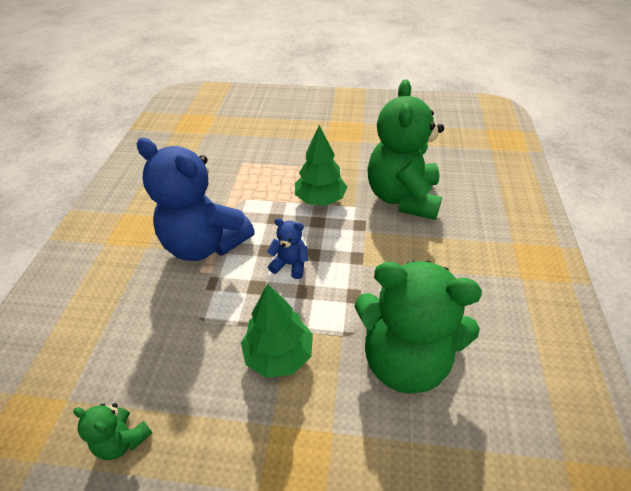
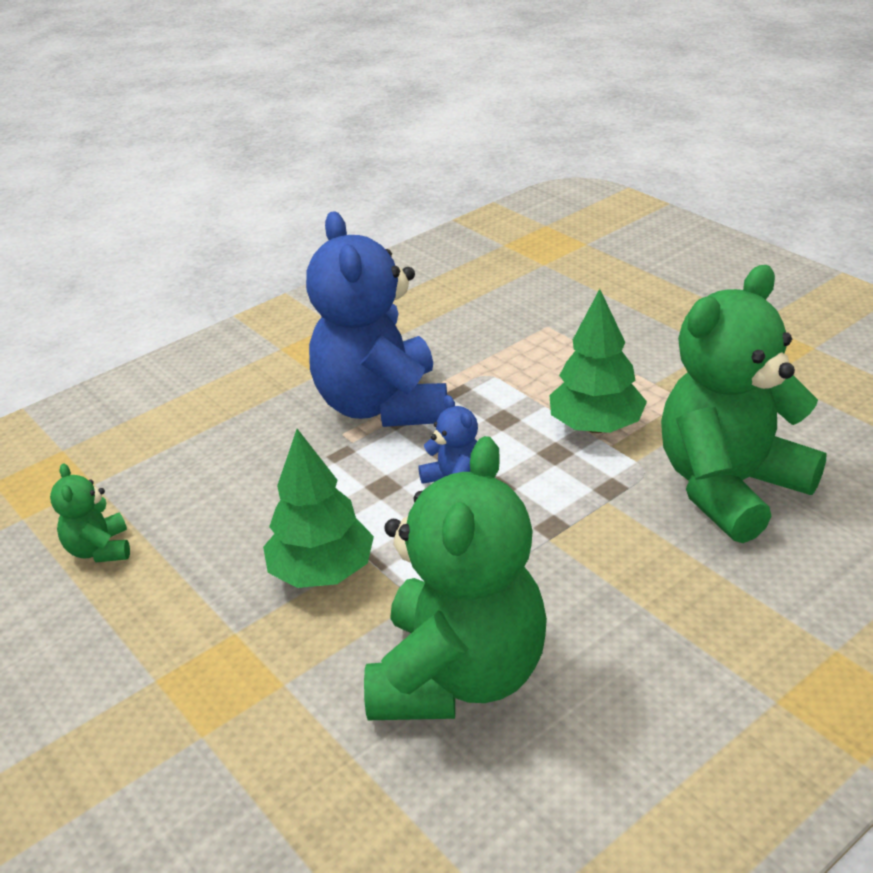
camera: 45 degrees right, 10 degrees down
(405, 359) = (458, 676): green teddy bear -> green teddy bear turned 135 degrees counterclockwise

